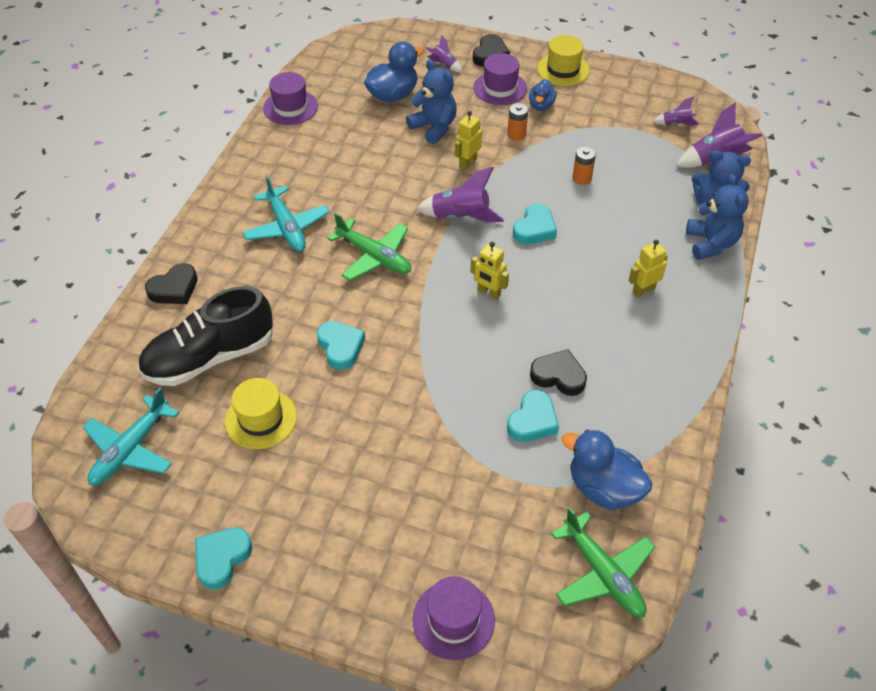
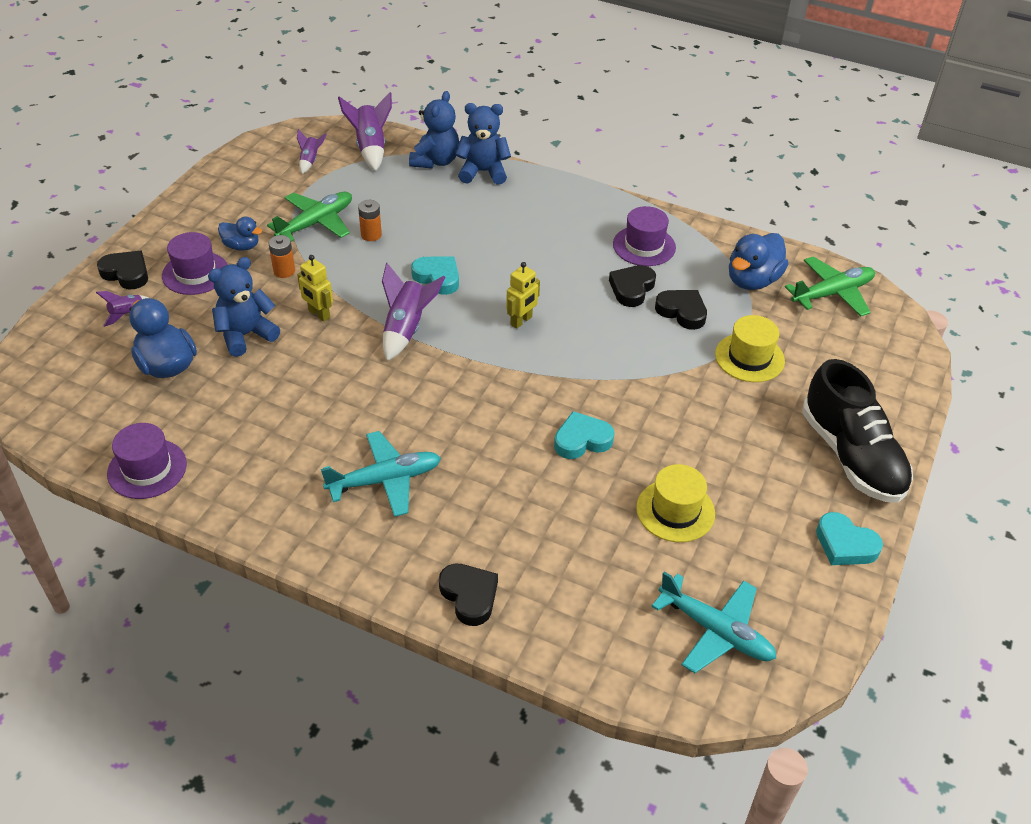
camera: 85 degrees left, 5 degrees down
(210, 357) = (586, 557): black shoe -> black shoe (851, 456)
(374, 257) = (452, 403): green plane -> green plane (316, 223)
(453, 620) = (885, 384): purple hat -> purple hat (644, 246)
(532, 421) = (682, 312): turquoise heart -> black heart
(563, 69) = (184, 221): yellow hat -> yellow hat (749, 357)
(643, 290) = (534, 221): yellow robot -> none

